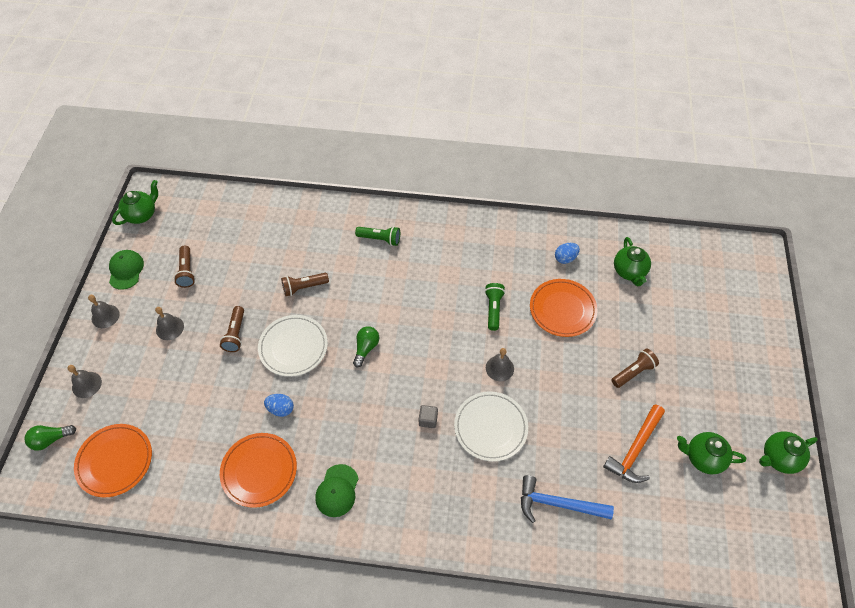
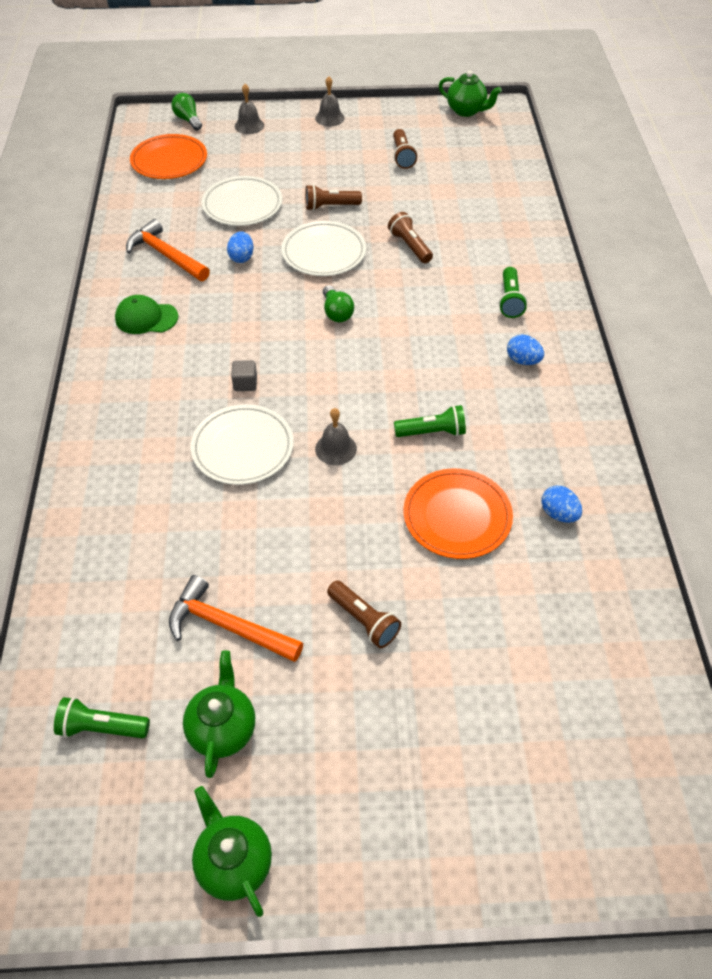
camera: 80 degrees right, 5 degrees down
(126, 270) = (390, 117): green cap -> none
(170, 328) = (326, 160): grey bell -> none
(187, 271) = (402, 156): brown flashlight -> brown flashlight turned 75 degrees counterclockwise
(209, 402) = (242, 205): none -> white plate
(259, 471) = (166, 255): orange plate -> orange hammer
(366, 348) = (336, 313): green light bulb -> green light bulb turned 60 degrees clockwise
(439, 246) = (523, 360): none -> blue egg
(558, 504) = (137, 532): blue hammer -> none
(629, 272) = (564, 609): green teapot -> none
(704, 529) = (102, 727): none -> green flashlight

